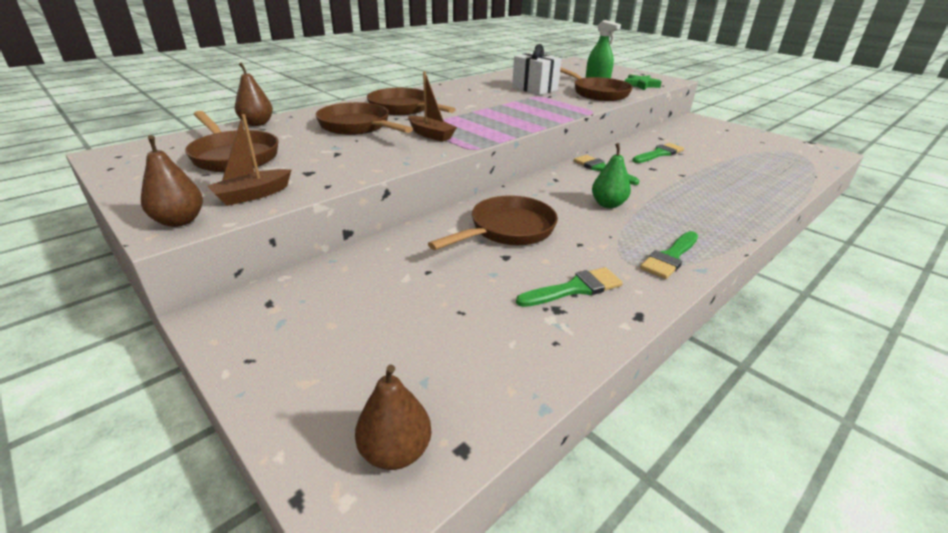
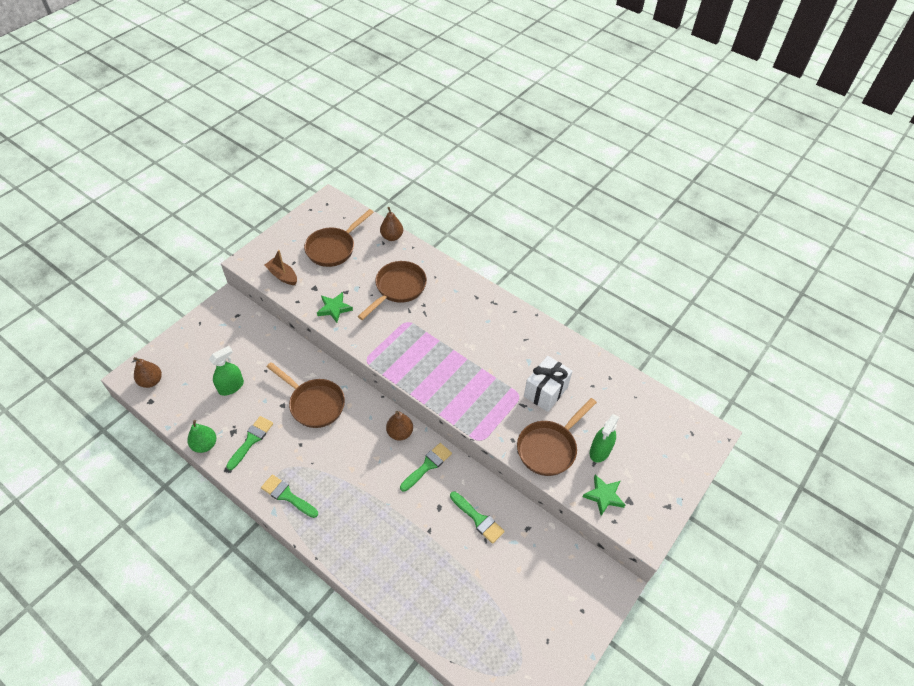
camera: 80 degrees right, 20 degrees up
(179, 221) = (253, 261): brown pear -> brown pear (400, 433)
(365, 161) = (334, 308): none -> green star
(403, 109) = (448, 305): brown pan -> none
(431, 135) = (389, 332): brown boat -> none
(453, 311) = (231, 387): none -> green spray bottle
(575, 288) = (251, 440): green brush -> green brush turned 120 degrees counterclockwise
(608, 204) = (360, 465): green pear -> green pear (205, 445)

